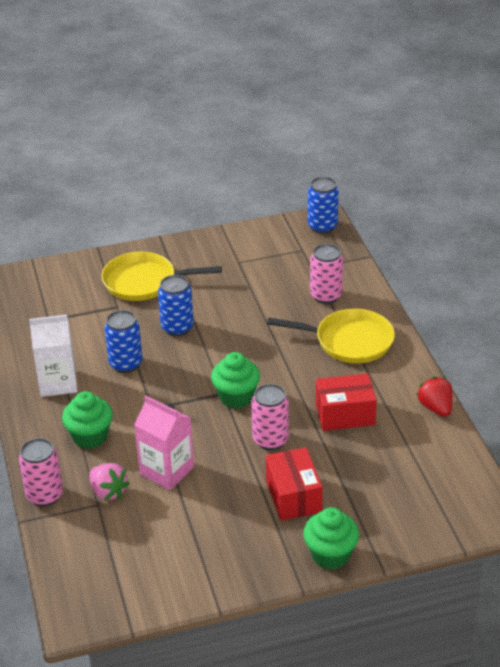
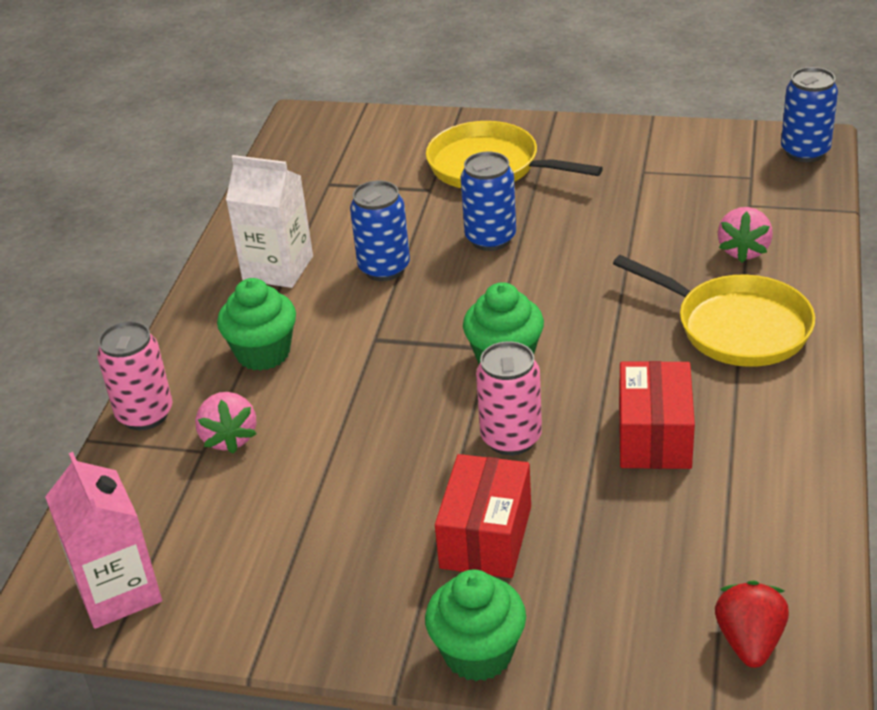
camera: 30 degrees right, 0 degrees up
(167, 471) = (329, 434): pink carton -> pink carton (118, 592)
(326, 296) = (743, 250): pink can -> pink strawberry
(345, 414) = (654, 436): red box -> red box turned 75 degrees clockwise
(435, 408) = (814, 472): red strawberry -> red strawberry (749, 641)

